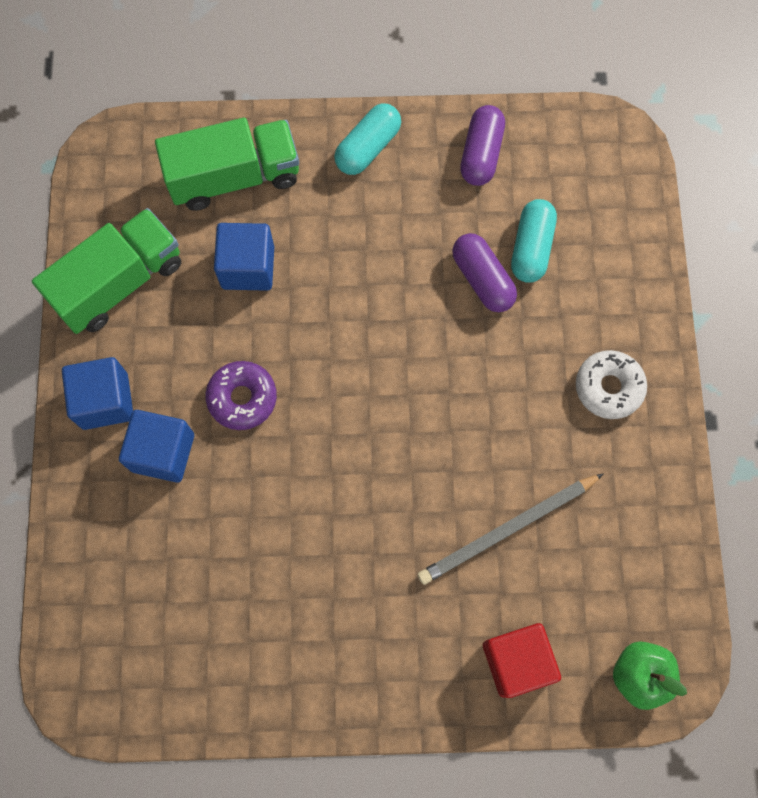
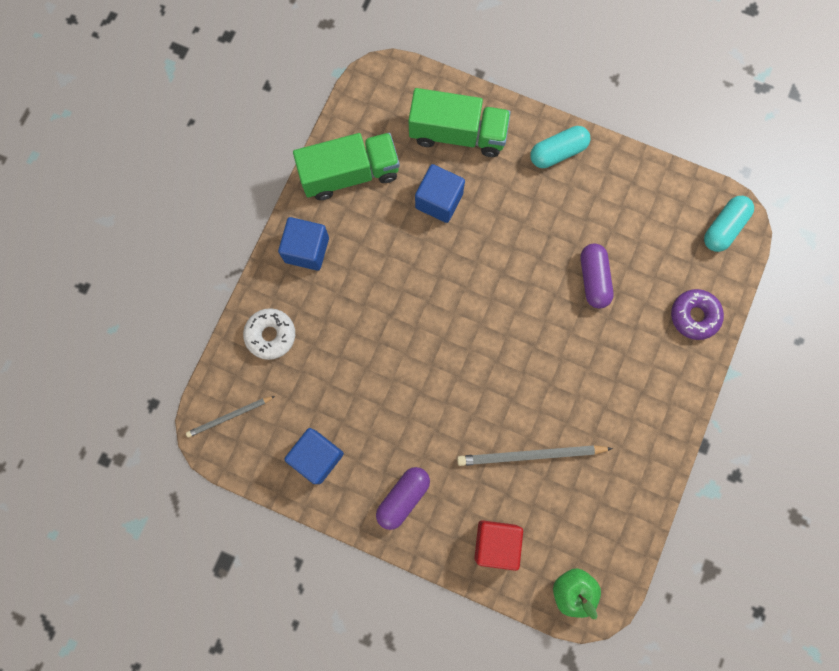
camera: 25 degrees right, 5 degrees up
(96, 662) = (229, 416): none -> grey pencil
(163, 452) = (329, 300): blue cube -> blue cube (317, 457)
(242, 398) = (396, 288): purple donut -> purple donut (694, 316)
(481, 154) = (634, 190): purple capsule -> purple capsule (403, 497)
(531, 248) = (638, 272): turquoise capsule -> turquoise capsule (723, 228)
(608, 387) = (644, 392): white donut -> white donut (270, 335)

